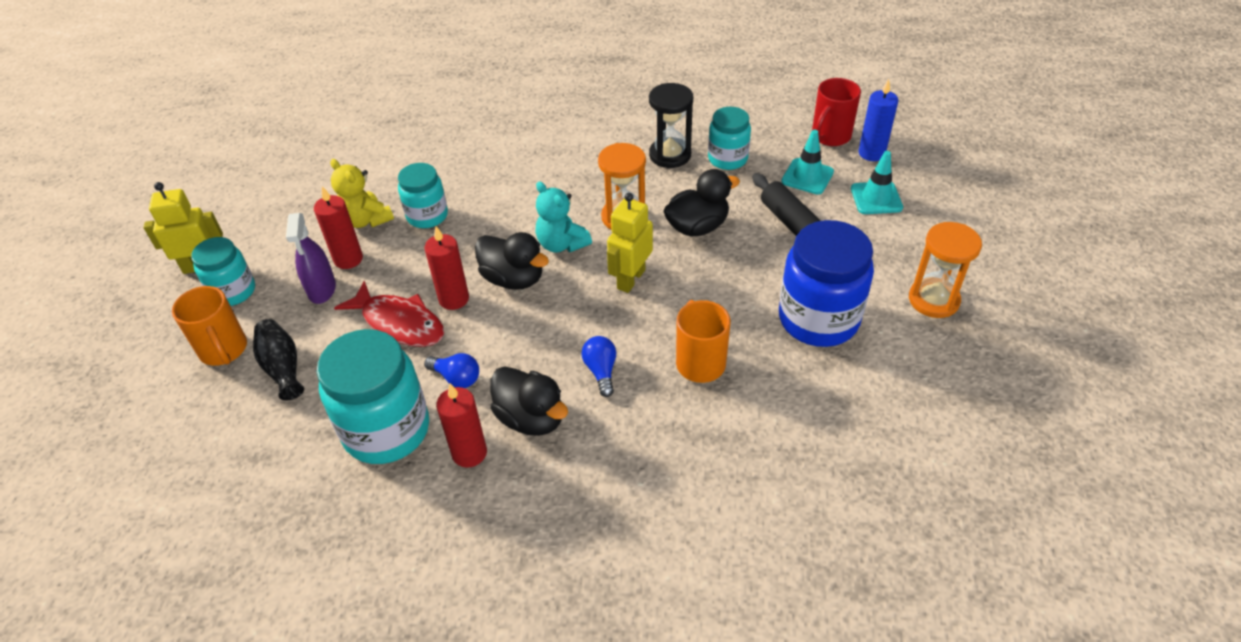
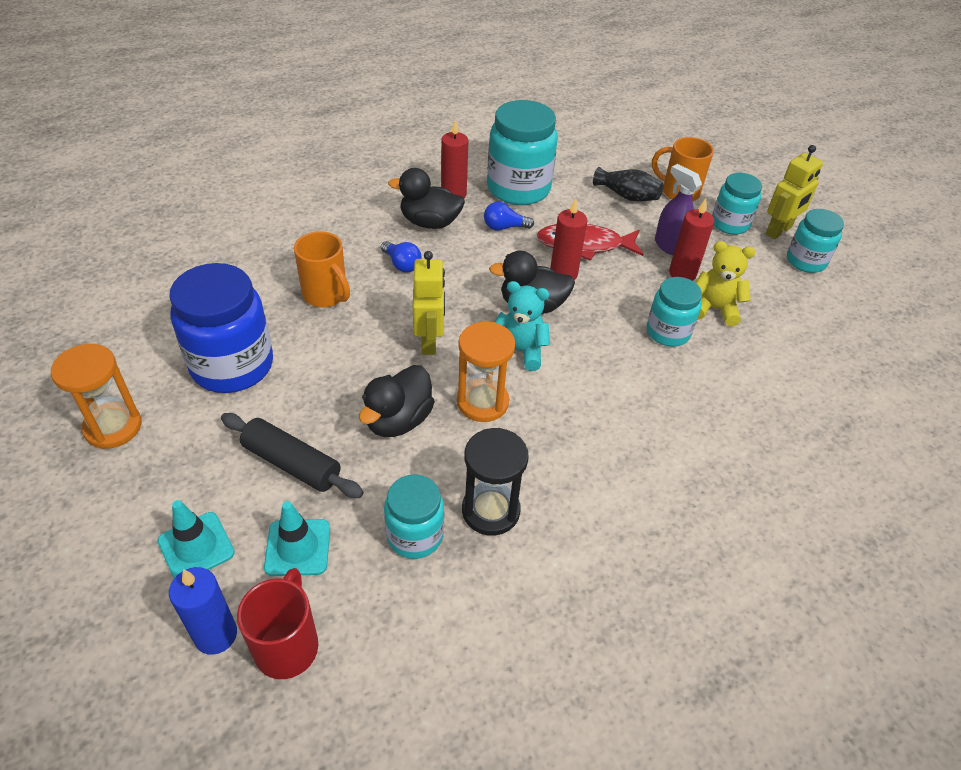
camera: 145 degrees right, 0 degrees up
(229, 230) = (806, 261): none -> turquoise jar

